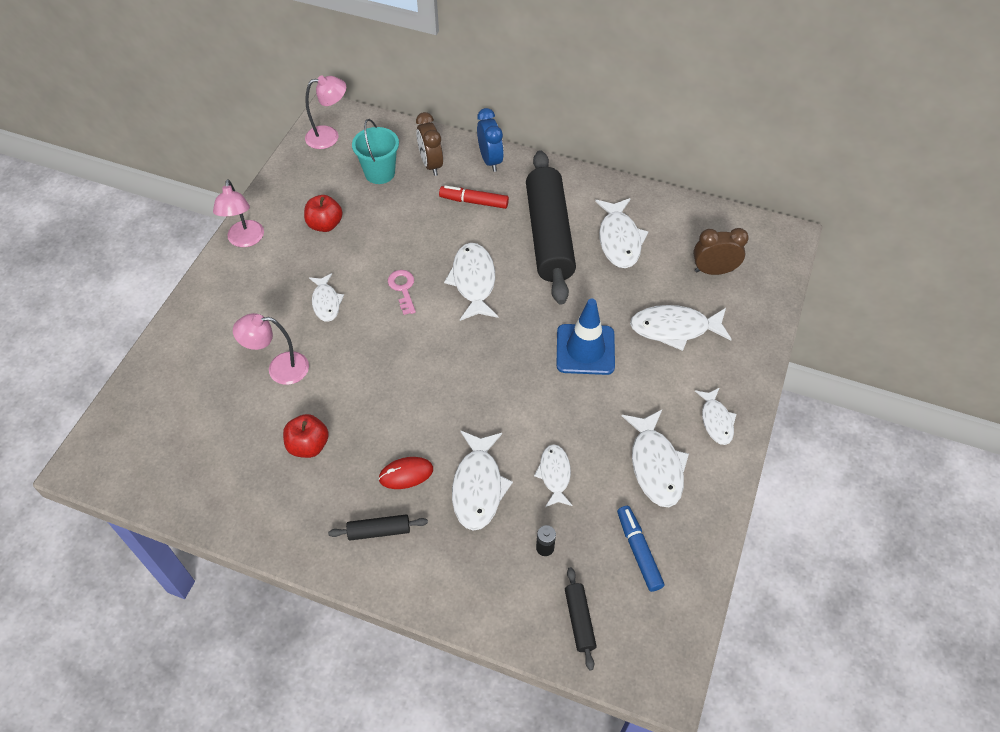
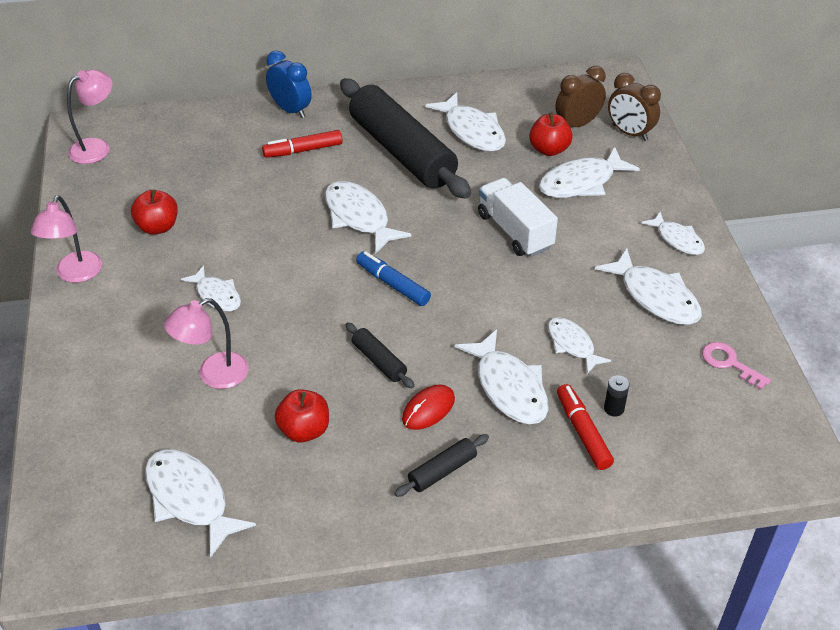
camera: 30 degrees left, 10 degrees down
(199, 460) = (190, 499): none -> white fish
(245, 240) = (76, 274): pink lamp -> pink lamp turned 45 degrees clockwise
(379, 173) = (181, 160): turquoise bucket -> none
(403, 289) = (291, 251): pink key -> pink key (729, 363)
(431, 164) = (231, 134): brown clock -> brown clock (629, 133)
(505, 555) = (583, 432): none -> red marker
(579, 620) = (694, 452): black rolling pin -> black rolling pin (379, 361)
(585, 349) = (515, 231): blue traffic cone -> white truck
(638, 551) = (698, 371): blue marker -> blue marker (393, 284)
(670, 285) = (549, 149): none -> red apple

